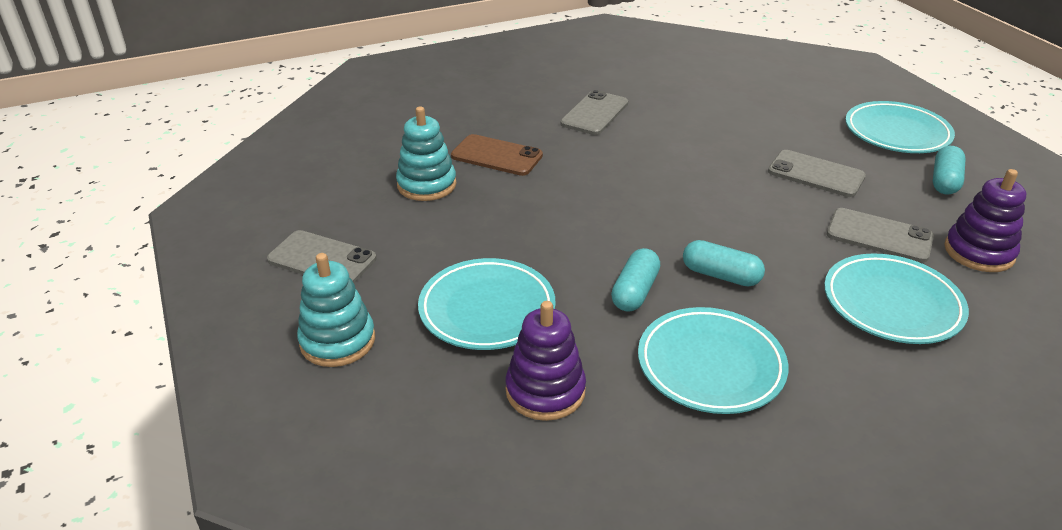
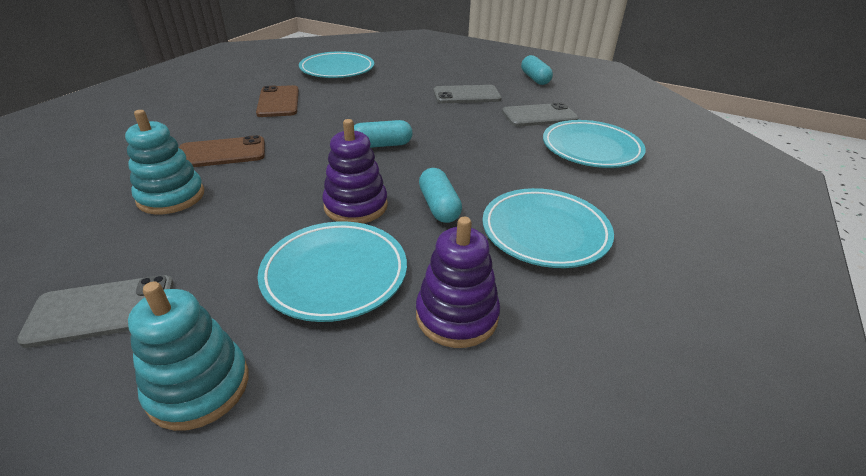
camera: 40 degrees left, 0 degrees up
(595, 113) = (278, 102): grey phone -> brown phone
(720, 275) = (482, 172): turquoise capsule -> turquoise capsule (381, 145)
(897, 133) = (483, 63): turquoise plate -> turquoise plate (337, 70)
(979, 252) = (594, 107): purple stacking toy -> purple stacking toy (356, 206)

